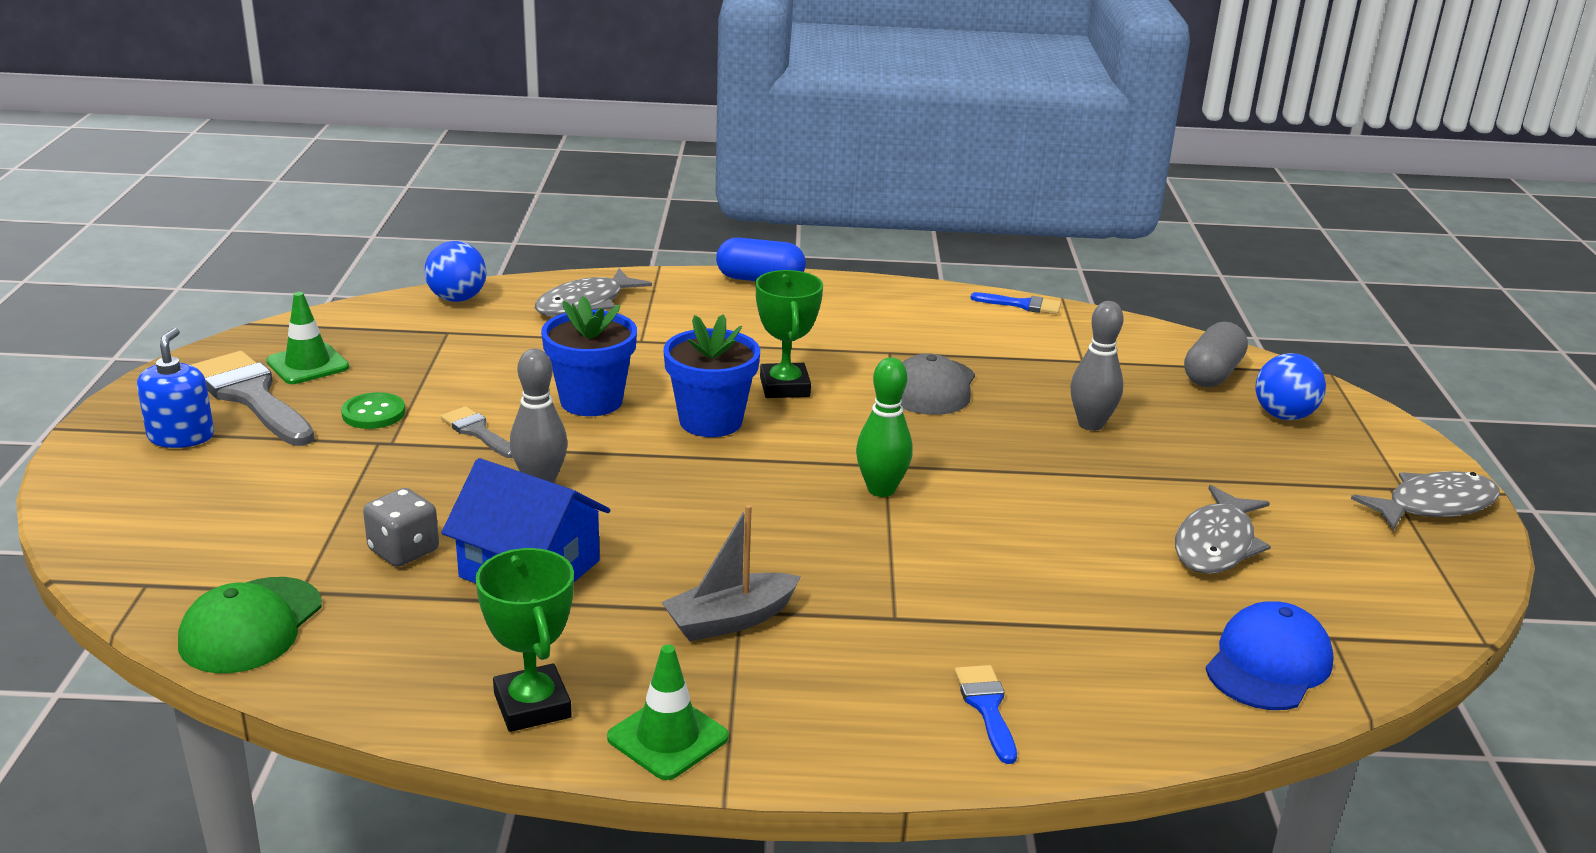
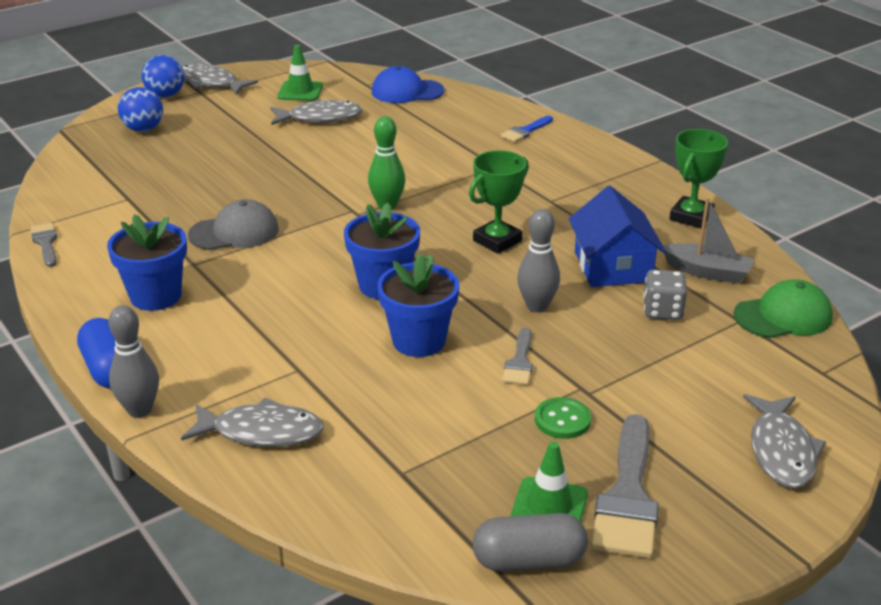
camera: 125 degrees left, 5 degrees up
(138, 488) = (781, 451): none -> grey fish
(181, 436) = (715, 485): blue soap dispenser -> none
(457, 299) = (334, 511): blue ball -> blue ball (165, 95)
(668, 737) = (654, 182): green traffic cone -> green traffic cone (300, 91)
(730, 620) = (561, 200): grey boat -> grey boat (707, 272)
(784, 387) = (300, 280): green trophy -> green trophy (497, 241)
(852, 322) = (156, 296): none -> blue flower pot
(1023, 305) = (45, 243): blue brush -> grey brush
(1090, 424) = (224, 174): grey bowling pin -> grey bowling pin (139, 410)
(1212, 374) = (103, 157): grey capsule -> grey capsule (529, 560)

